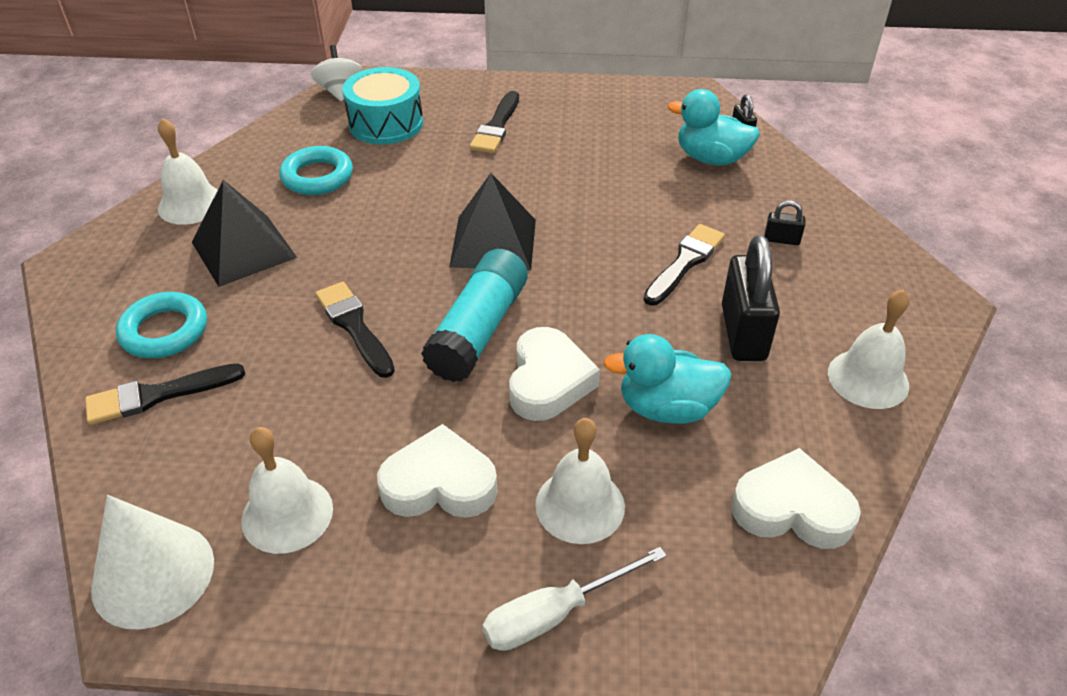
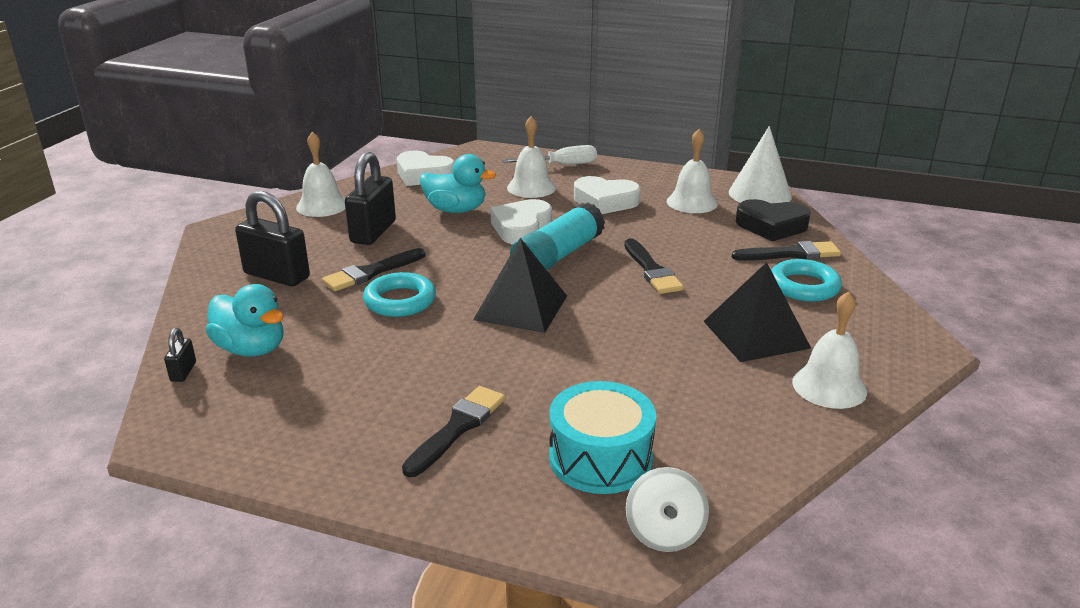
camera: 165 degrees left, 15 degrees down
(164, 463) = (771, 226): none -> black heart
(317, 176) = (690, 396): turquoise ring -> turquoise ring (400, 301)
(781, 240) = (277, 276): black padlock -> black padlock, size x2.18

